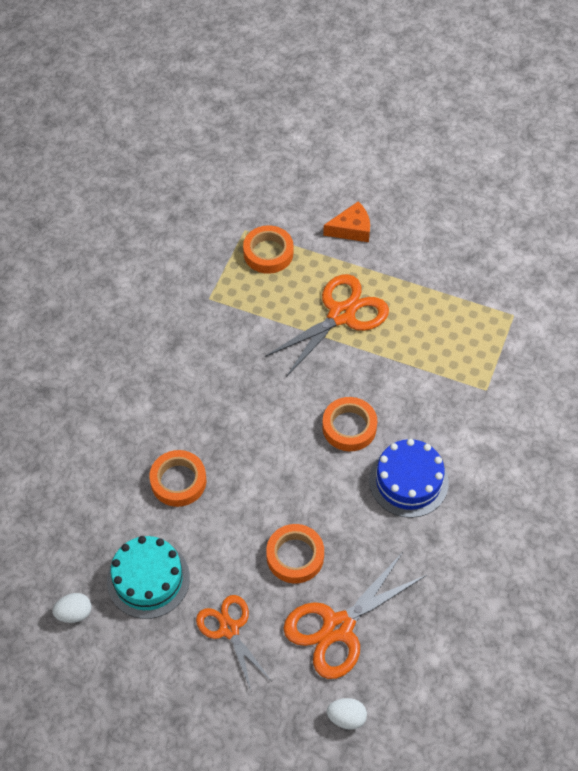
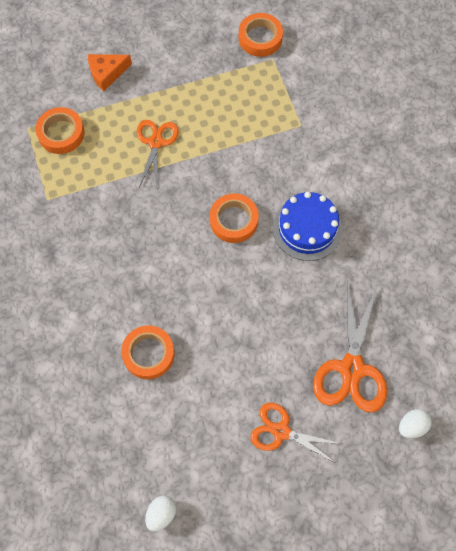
camera: 40 degrees left, 10 degrees up
(148, 579) = (192, 443): turquoise cake -> none
(295, 556) = (279, 342): orange tape -> orange tape (260, 38)
(341, 315) = (156, 142): orange scissors -> orange scissors, size x0.65
(351, 229) = (107, 73): orange cheese -> orange cheese turned 150 degrees counterclockwise

